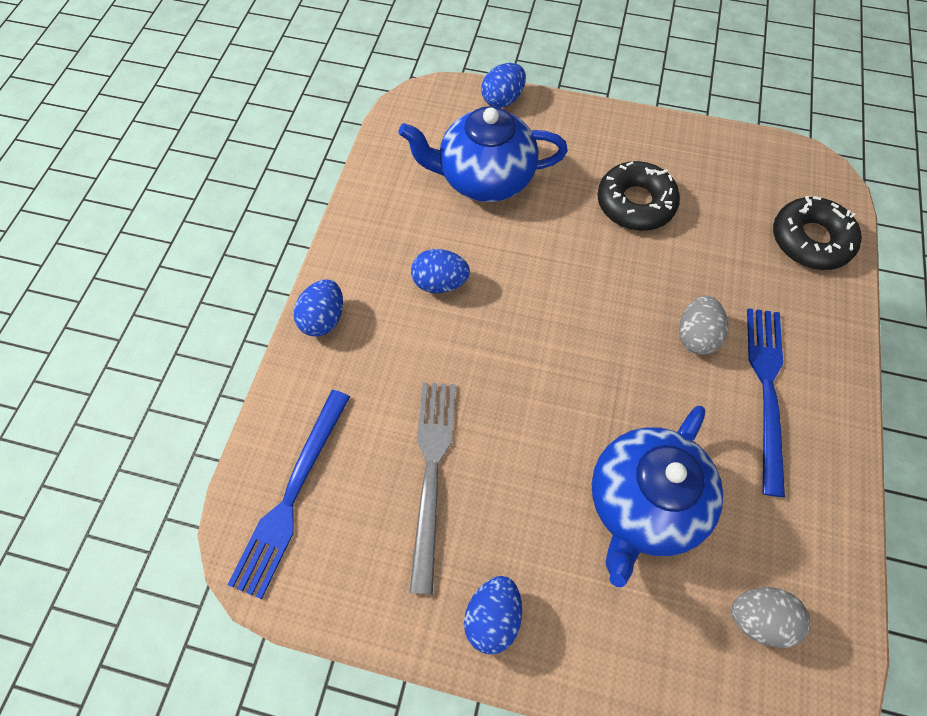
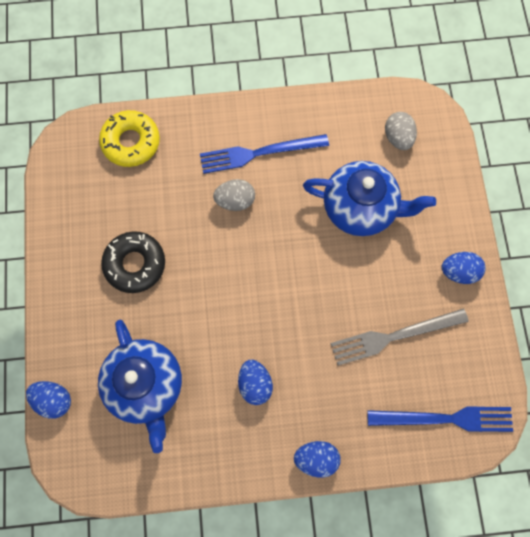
camera: 110 degrees left, 10 degrees up
(810, 240) = (131, 142): black donut -> yellow donut

